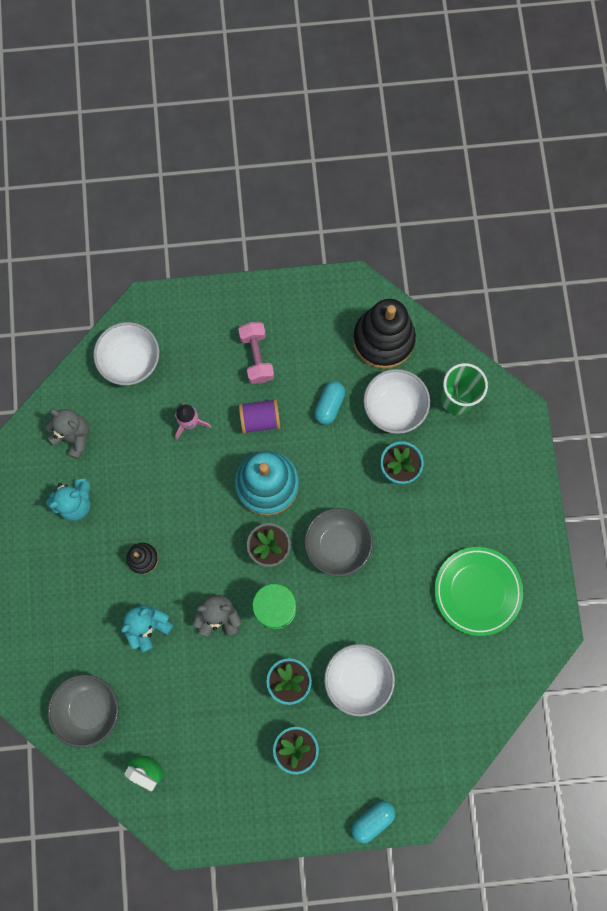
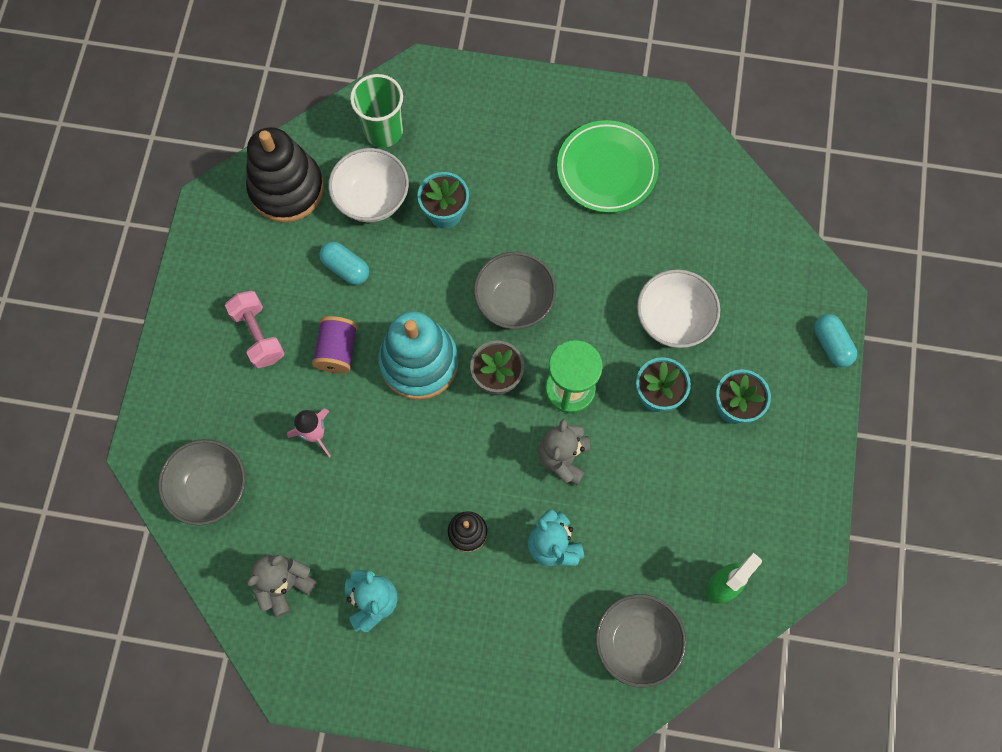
camera: 75 degrees left, 5 degrees down
(131, 361) = (211, 488): white bowl -> grey bowl
(257, 357) = (258, 335): pink dumbbell -> pink dumbbell turned 60 degrees clockwise

